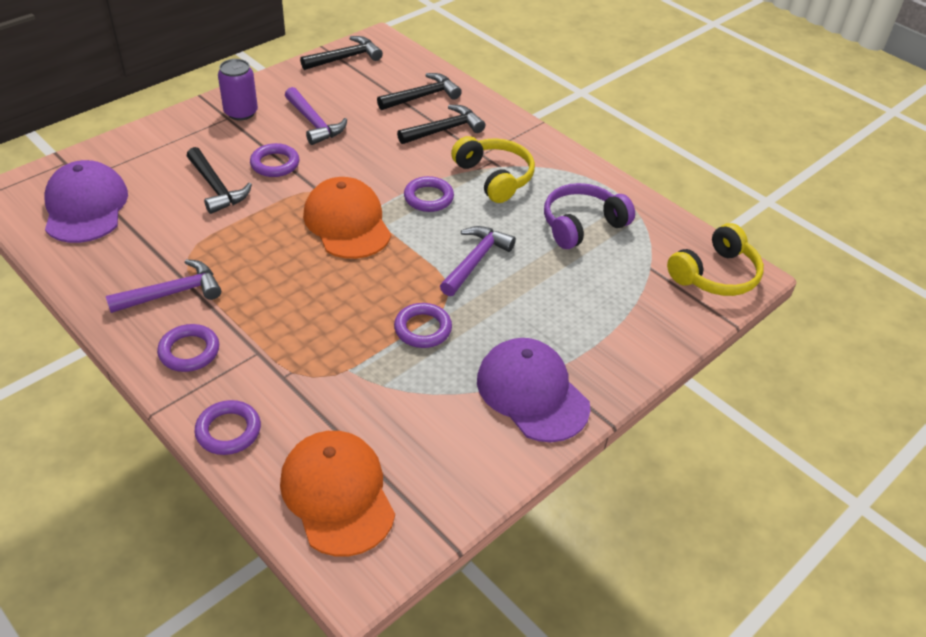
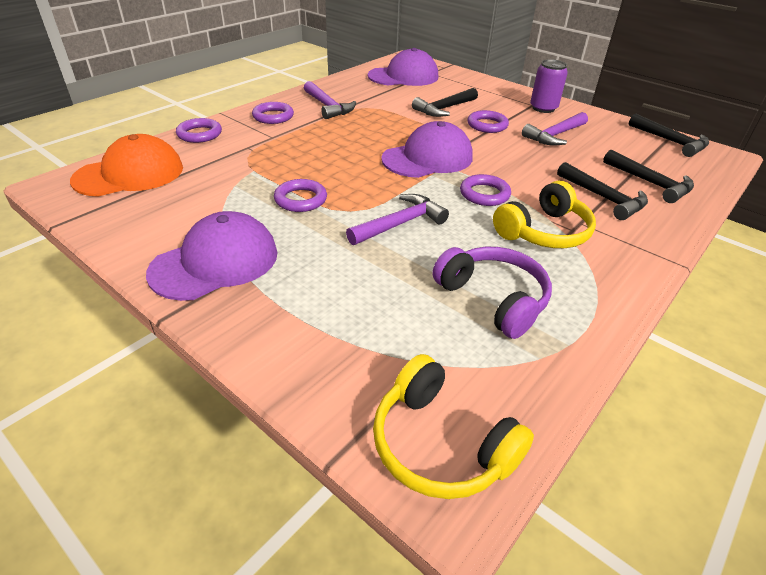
camera: 85 degrees right, 5 degrees down
(347, 223) = (428, 158): orange cap -> purple cap
(475, 261) = (400, 224): purple hammer -> purple hammer turned 60 degrees counterclockwise

